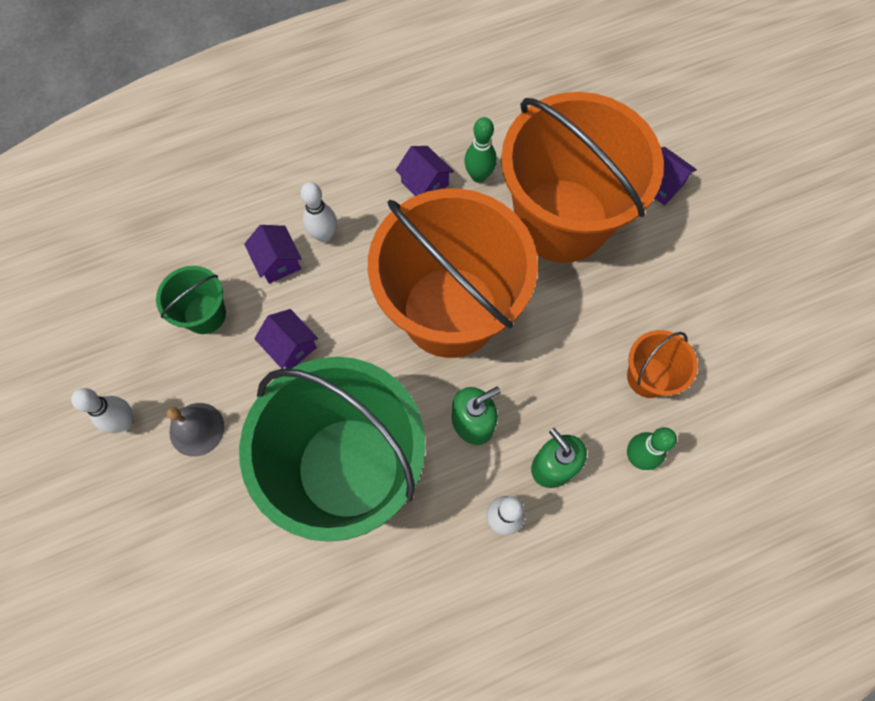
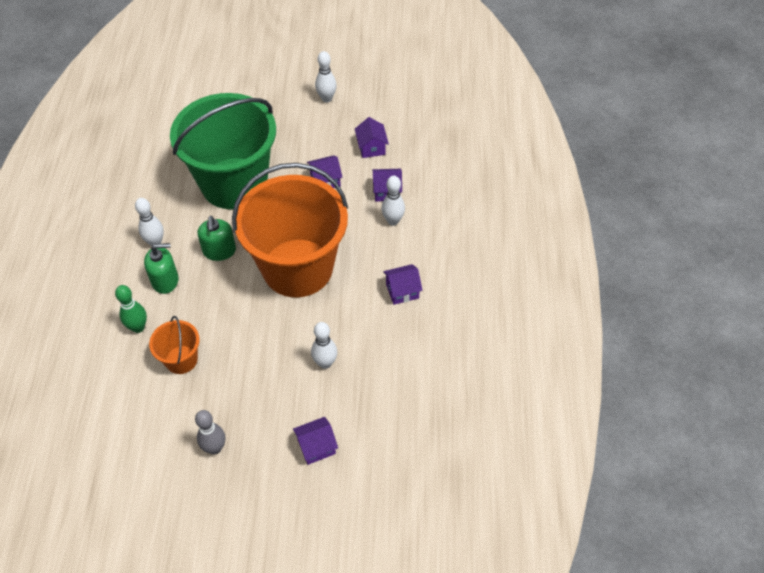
camera: 115 degrees right, 15 degrees down
(197, 429) = (302, 126): grey bell -> none
(205, 314) = (371, 147): green bucket -> purple house
(478, 176) = (390, 326): green bowling pin -> none
(561, 220) = (325, 363): orange bucket -> white bowling pin
(724, 280) = (215, 448): none -> grey bowling pin

